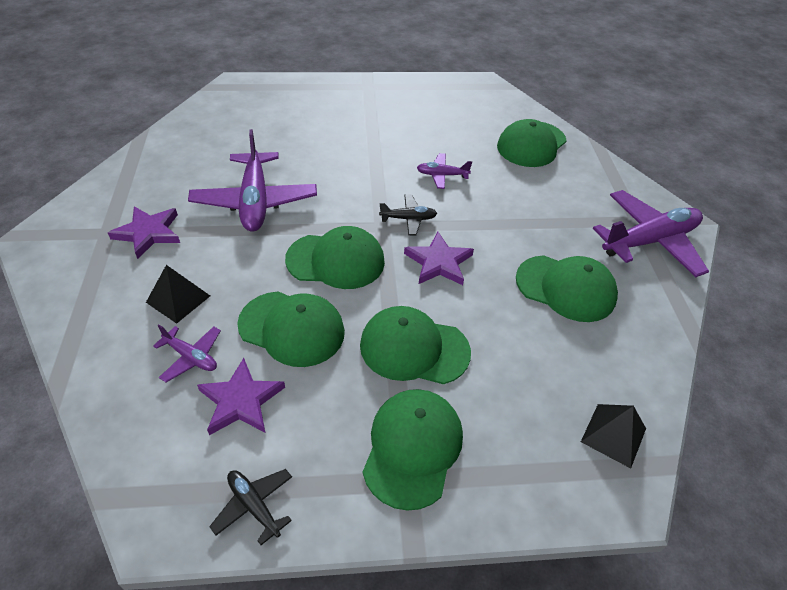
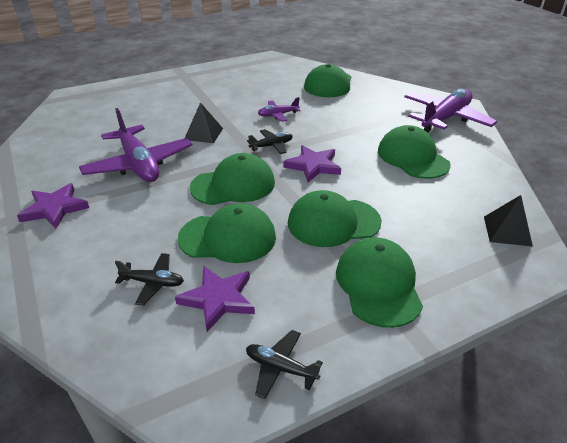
camera: 20 degrees left, 10 degrees down
(178, 299) = (113, 246): black pyramid -> black pyramid (203, 134)
(191, 357) = (153, 283): purple plane -> black plane
(566, 288) = (412, 157): green cap -> green cap turned 120 degrees counterclockwise

